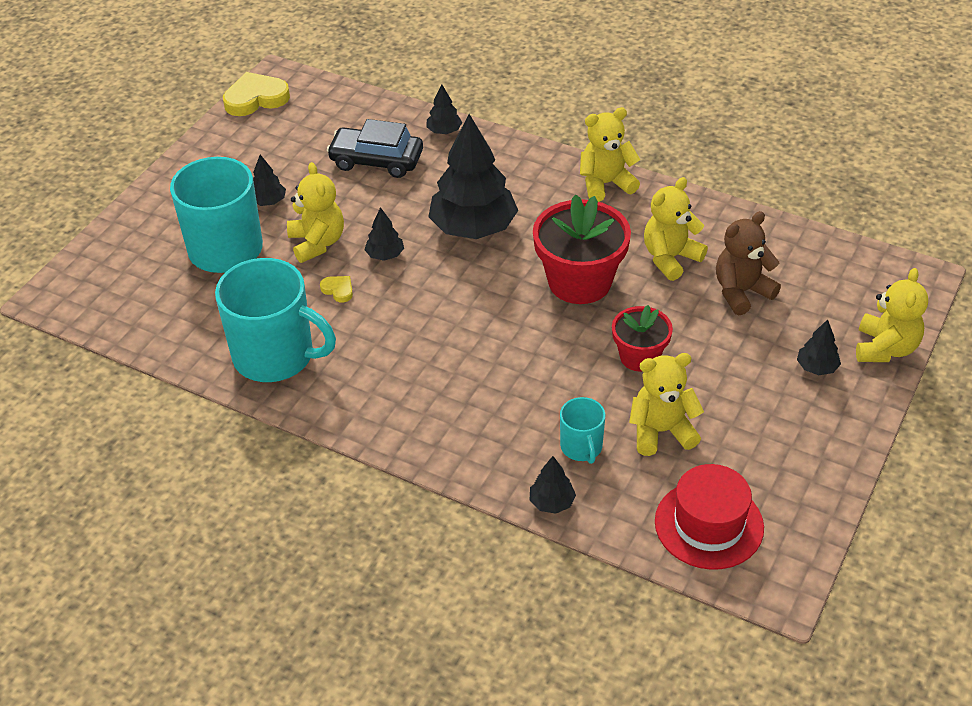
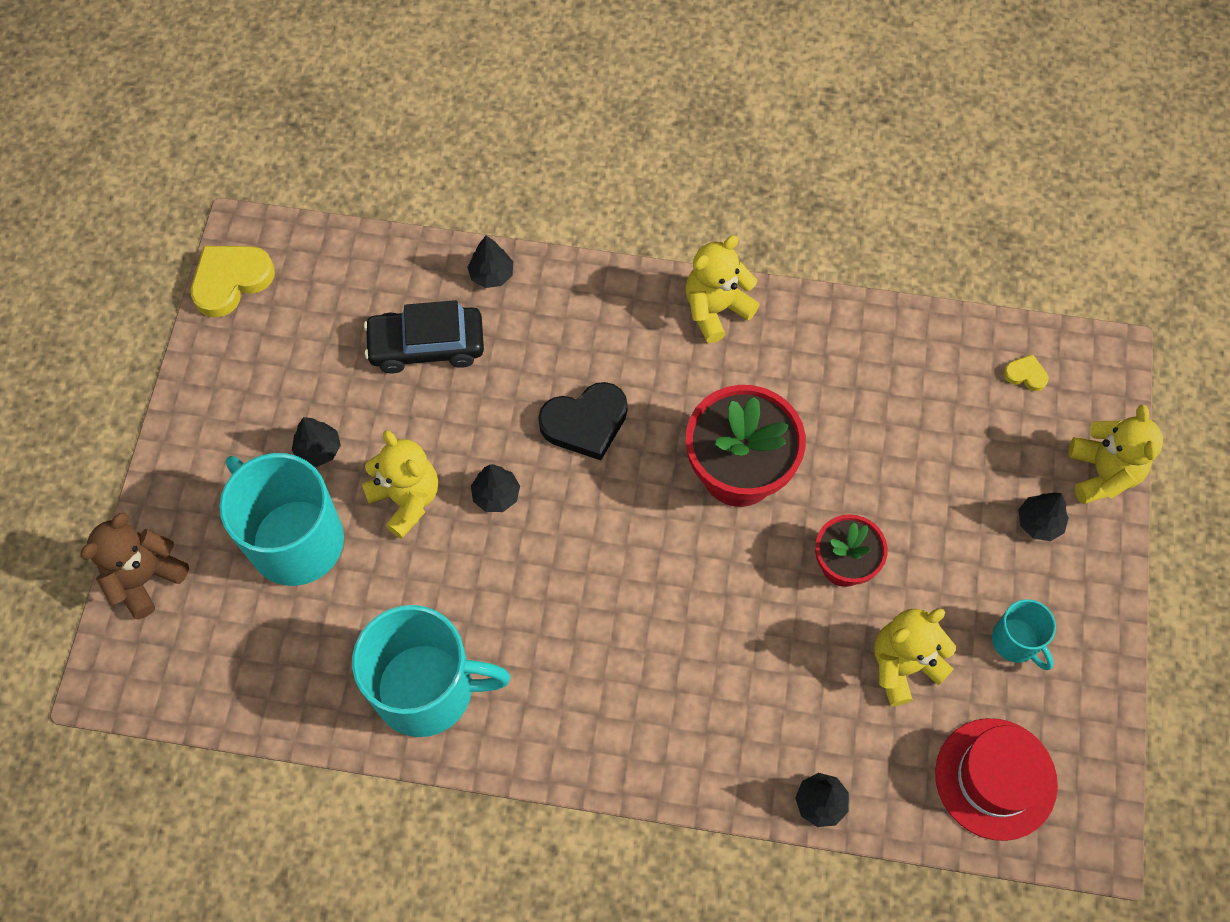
camera: 20 degrees left, 20 degrees up
(338, 290) = (461, 566): yellow heart -> yellow heart (1025, 374)
(473, 228) = (585, 423): black tree -> black heart
(581, 447) = (825, 715): turquoise mug -> turquoise mug (1016, 641)
(670, 258) = (829, 406): yellow teddy bear -> none
(741, 292) = (924, 435): brown teddy bear -> brown teddy bear (145, 578)

